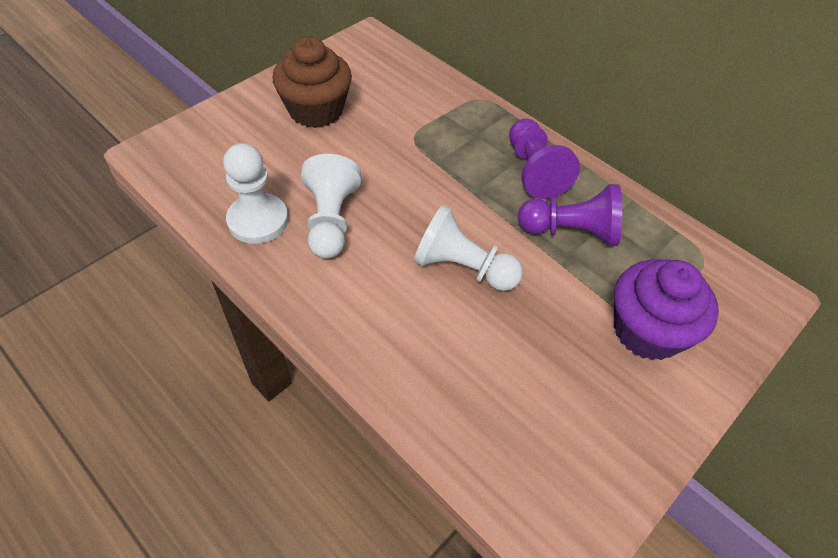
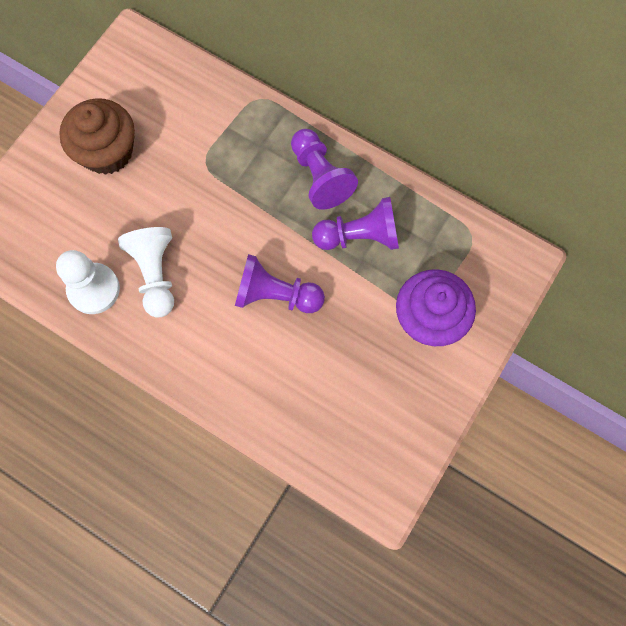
camera: 10 degrees left, 20 degrees up
(463, 268) = (276, 295): white pawn -> purple pawn

